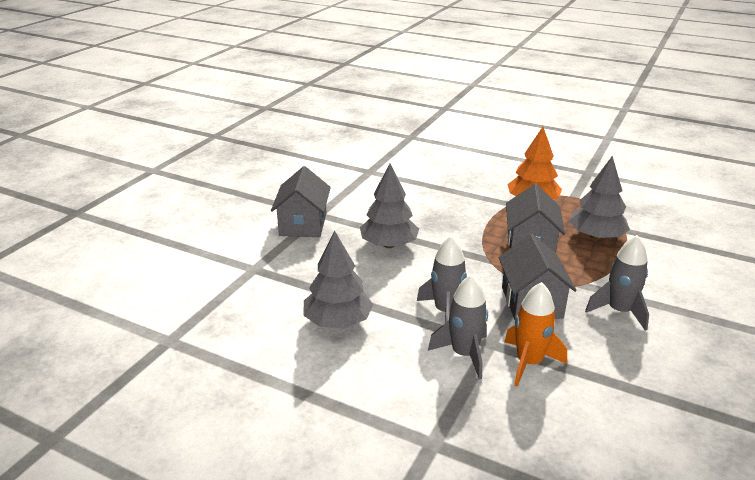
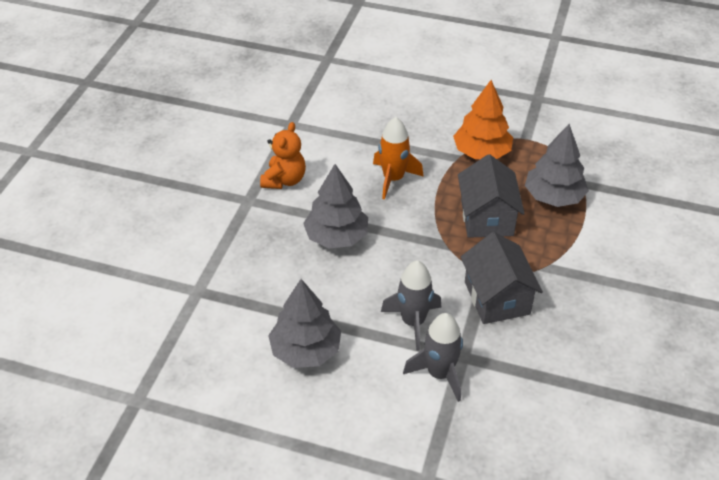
camera: 10 degrees left, 15 degrees up
(303, 224) = (235, 218): grey house -> none
(353, 204) = (284, 180): none -> orange teddy bear
(529, 363) = (502, 375): orange rocket -> orange rocket (393, 179)
(619, 311) = (583, 298): grey rocket -> none

